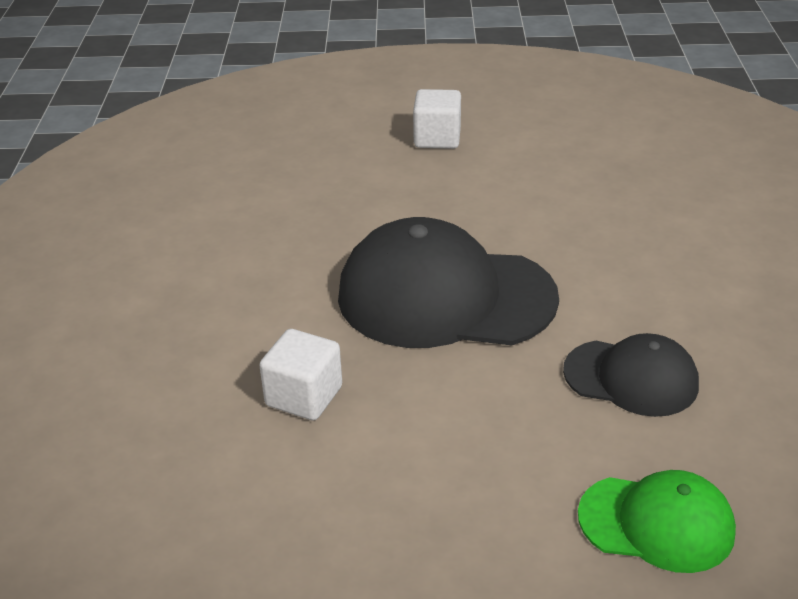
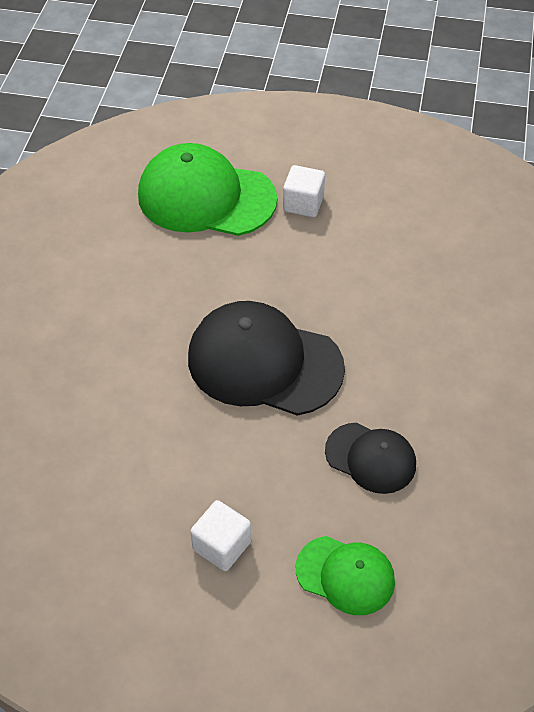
camera: 10 degrees right, 15 degrees up
(304, 396) = (145, 432): white cube -> white cube (222, 545)
(313, 147) = (206, 197): none -> green cap

